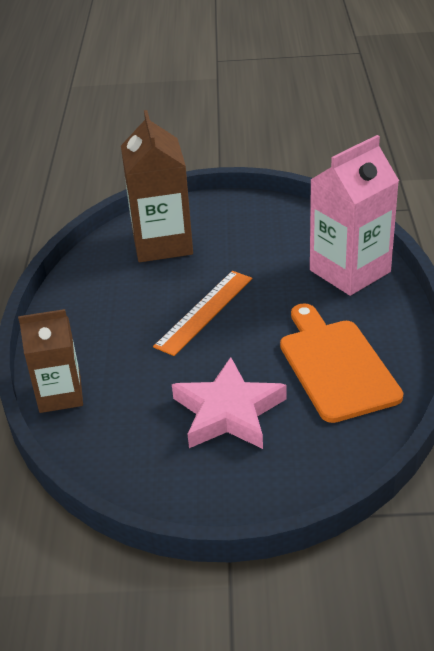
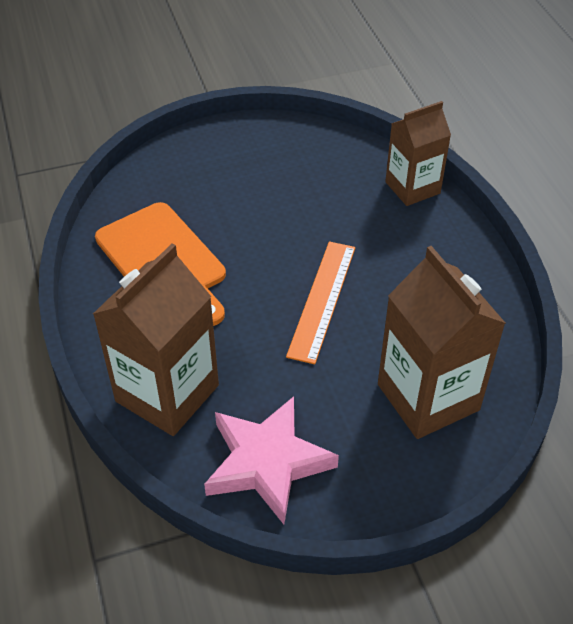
camera: 160 degrees right, 10 degrees up
(228, 412) = (253, 199): pink star -> pink star (267, 462)
(350, 271) = (167, 393): pink carton -> brown carton

